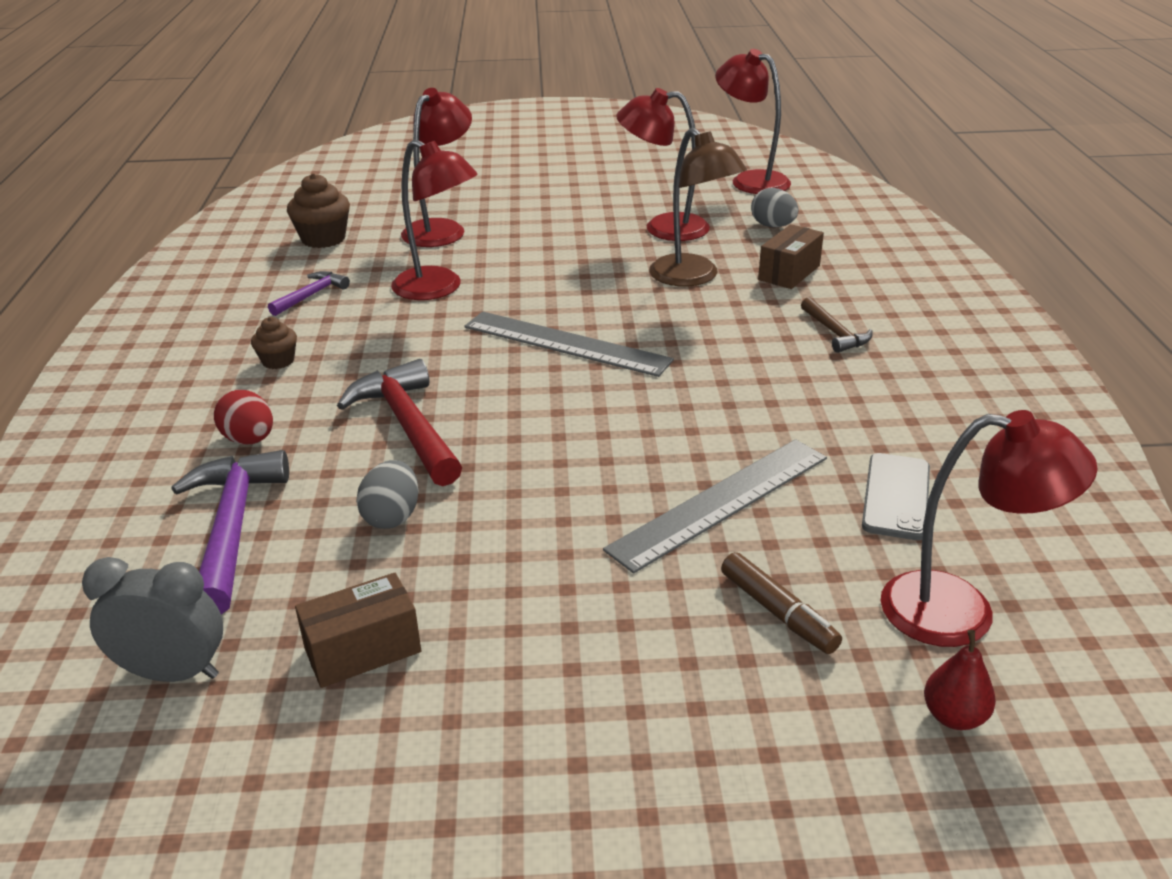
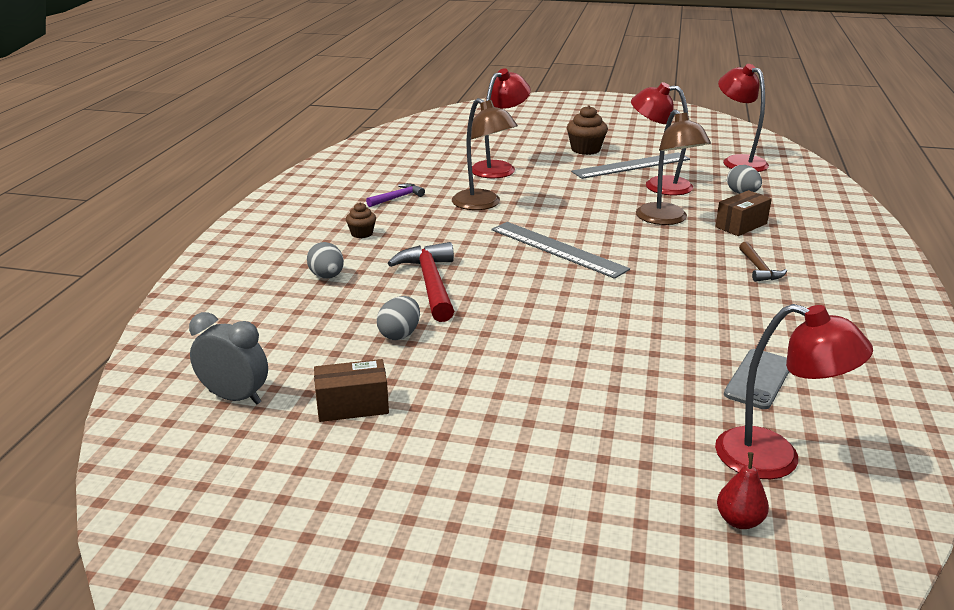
camera: 15 degrees right, 5 degrees down
(232, 527) = (298, 324): purple hammer -> none
(249, 440) = (327, 276): red egg -> grey egg
(323, 239) = (418, 165): brown cupcake -> brown cupcake (585, 150)
(438, 289) = (483, 204): red lamp -> brown lamp
(720, 502) = (626, 362): grey ruler -> grey ruler (631, 165)
(778, 612) = (638, 434): brown marker -> none

